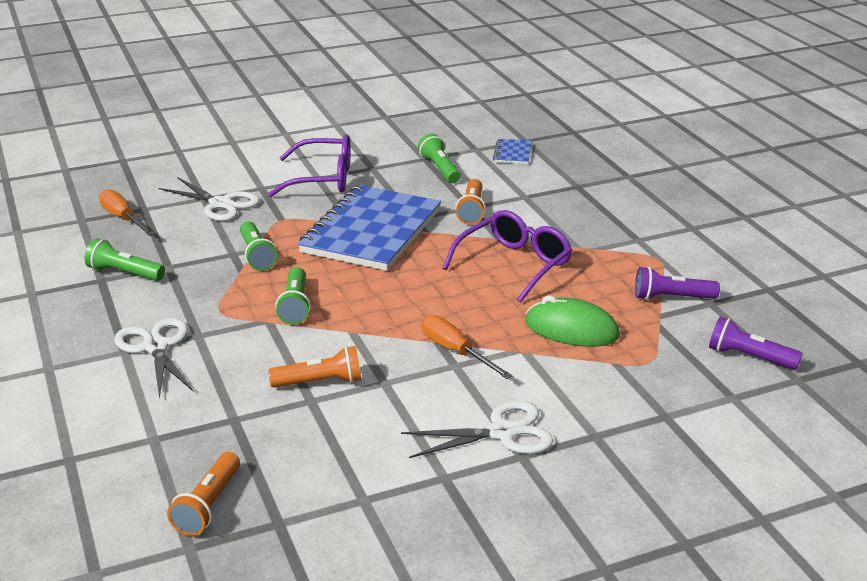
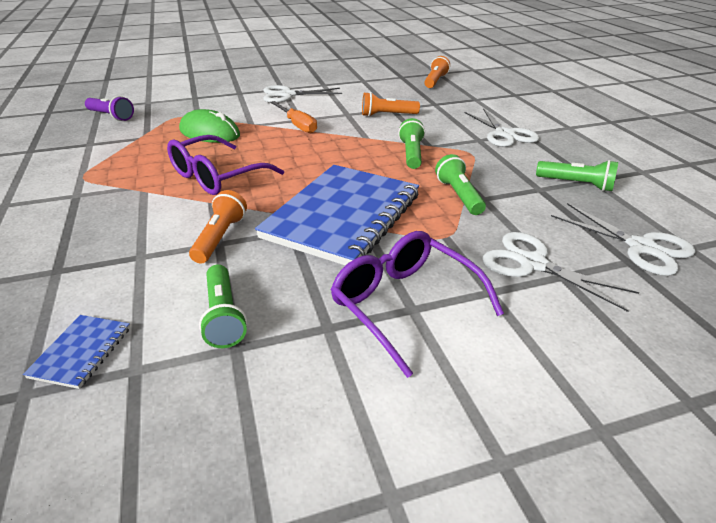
camera: 175 degrees left, 5 degrees up
(123, 218) = (640, 247): orange screwdriver -> white scissors
(322, 179) = (405, 305): purple glasses -> purple glasses turned 45 degrees clockwise
(671, 298) = (114, 148): purple flashlight -> none

